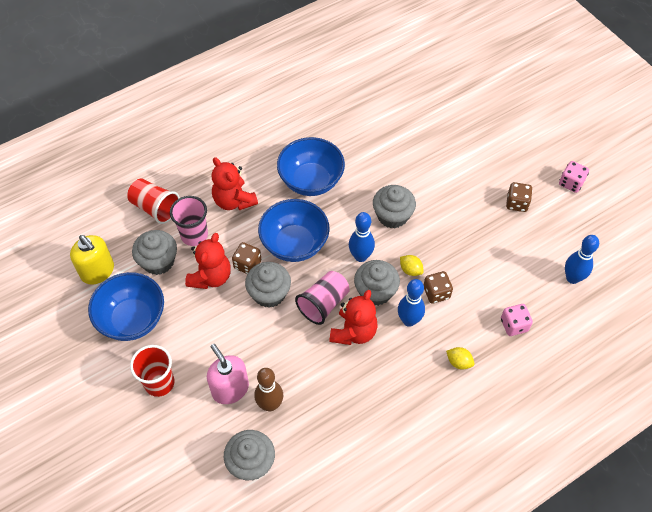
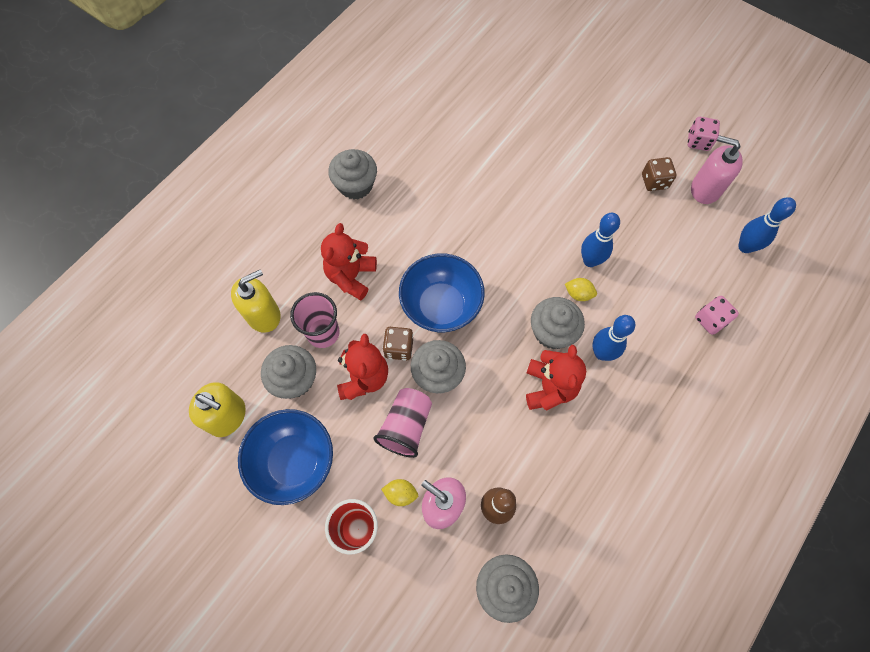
camera: 20 degrees left, 10 degrees up
(155, 208) = (263, 315): red cup -> yellow soap dispenser
(234, 201) = (351, 276): red teddy bear -> red teddy bear turned 75 degrees clockwise
(311, 181) = (427, 225): blue bowl -> none
(323, 304) = (502, 366): pink cup -> pink cup (406, 426)
(360, 256) = (519, 296): blue bowling pin -> blue bowling pin (590, 261)
(392, 216) = (532, 237): grey cupcake -> grey cupcake (355, 185)
(436, 293) = (616, 311): brown dice -> none
(459, 362) = (673, 382): yellow lemon -> yellow lemon (400, 493)
(558, 222) = (705, 189): none -> pink soap dispenser

